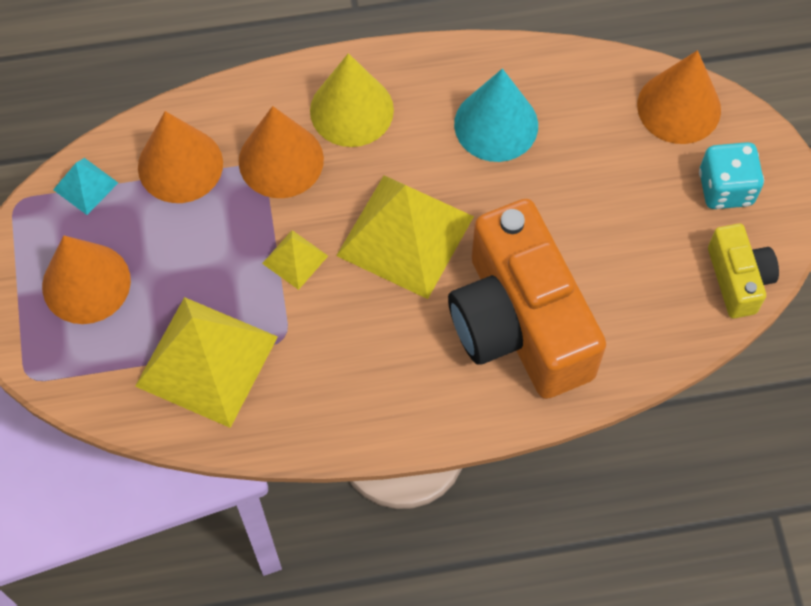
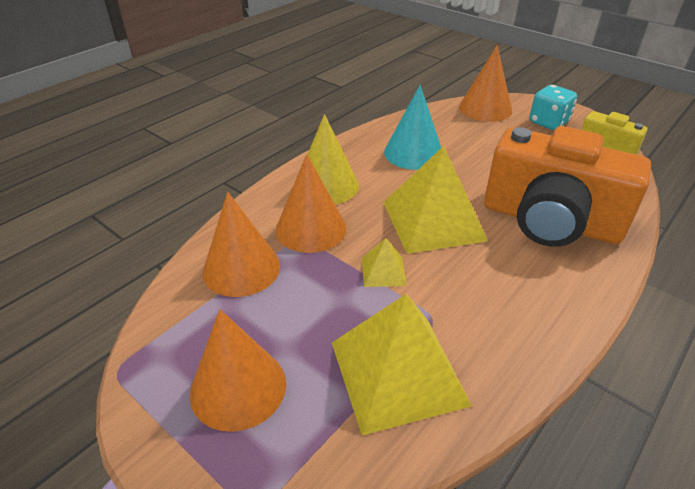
camera: 40 degrees left, 25 degrees down
(85, 186) = (174, 322): turquoise pyramid -> none

